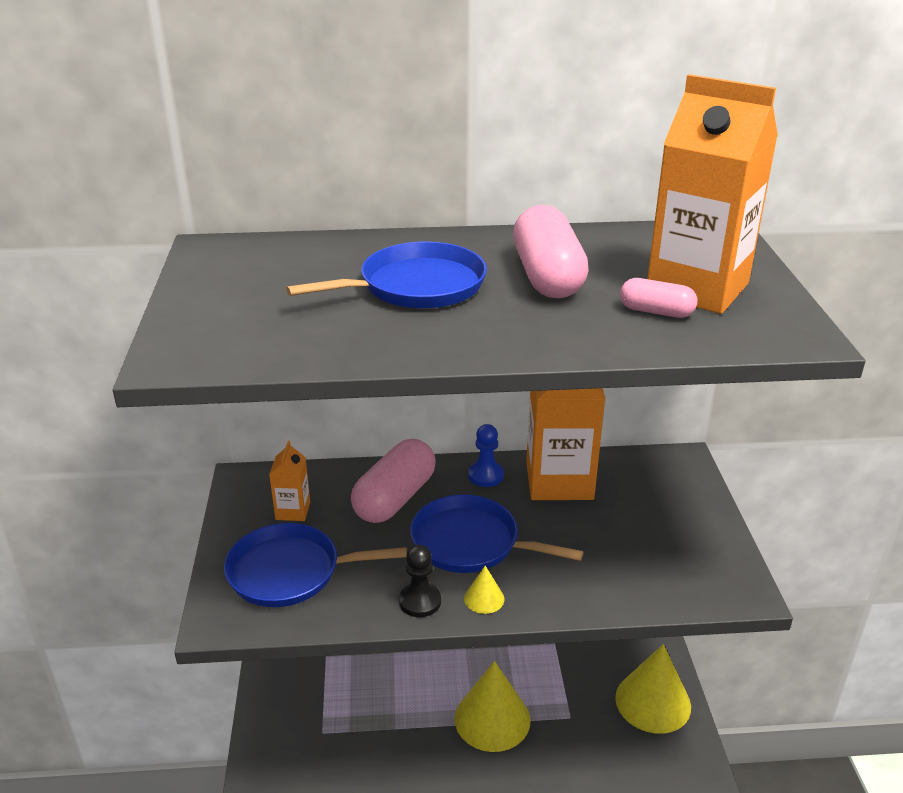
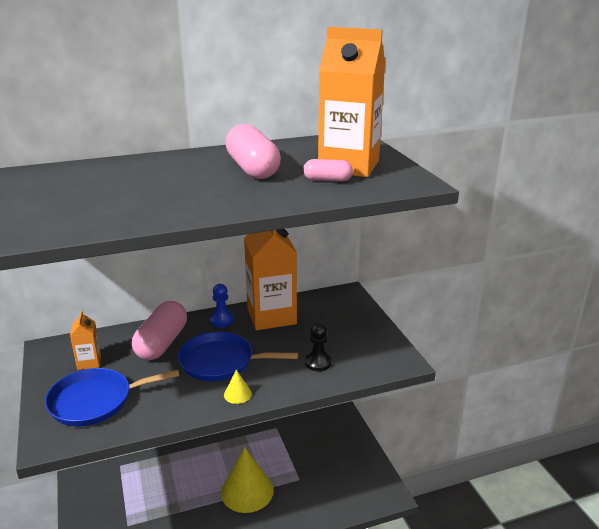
camera: 15 degrees left, 5 degrees down
(416, 286) = (166, 182): blue pan -> none
(420, 601) = (193, 403): black pawn -> black pawn (318, 363)
(653, 702) = (350, 458): yellow cone -> none

